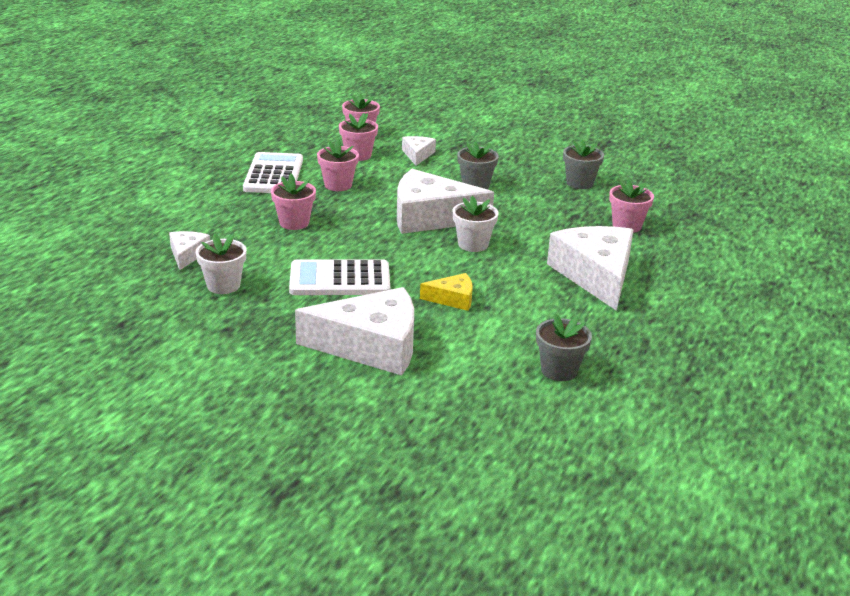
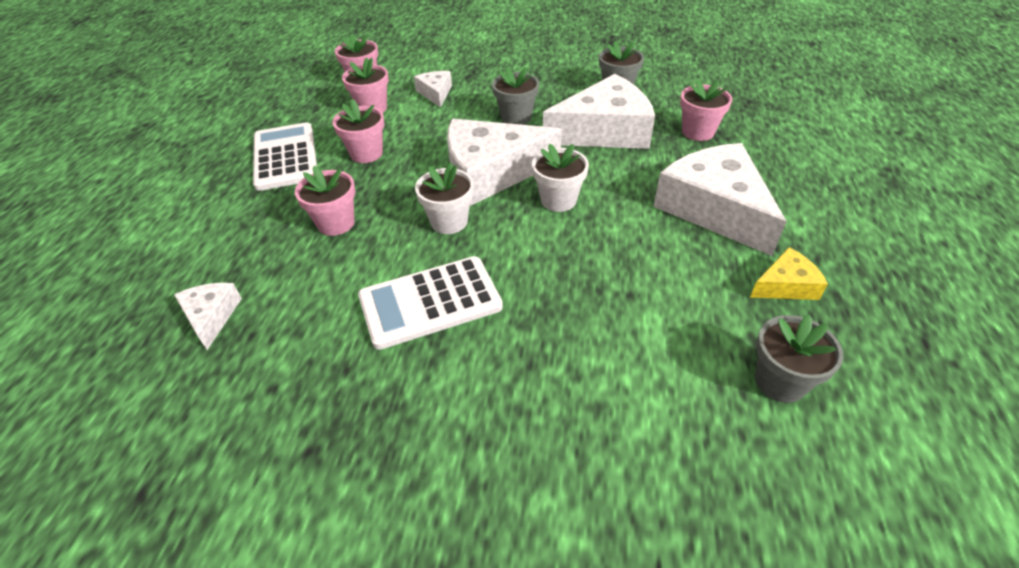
camera: 15 degrees left, 15 degrees up
(223, 285) = (278, 361): white flower pot -> white flower pot (449, 222)
(371, 346) = (525, 416): white cheese -> white cheese (604, 131)
(453, 299) = (583, 294): yellow cheese -> yellow cheese (785, 285)

